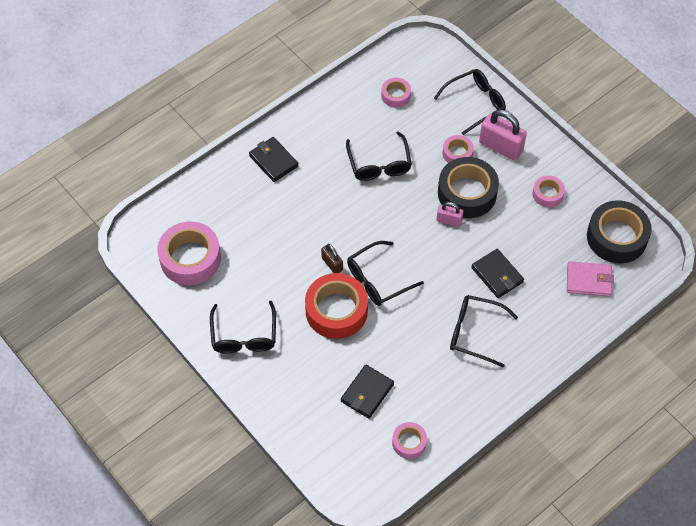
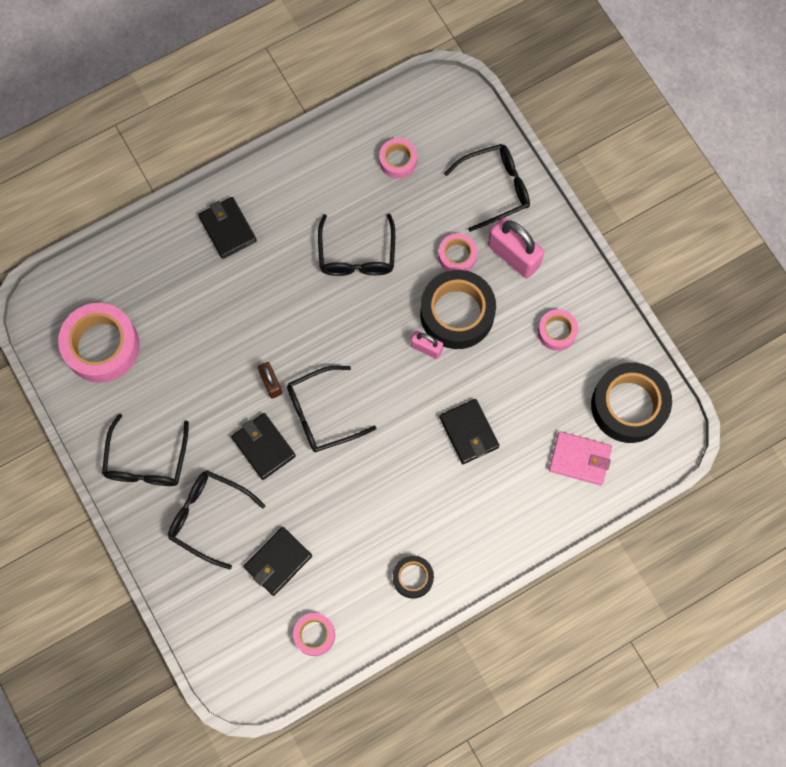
camera: 10 degrees right, 15 degrees up
(336, 311) = (263, 447): red tape -> black wallet
(474, 333) = (424, 505): black glasses -> black glasses (208, 516)
(478, 387) = (413, 577): none -> black tape

